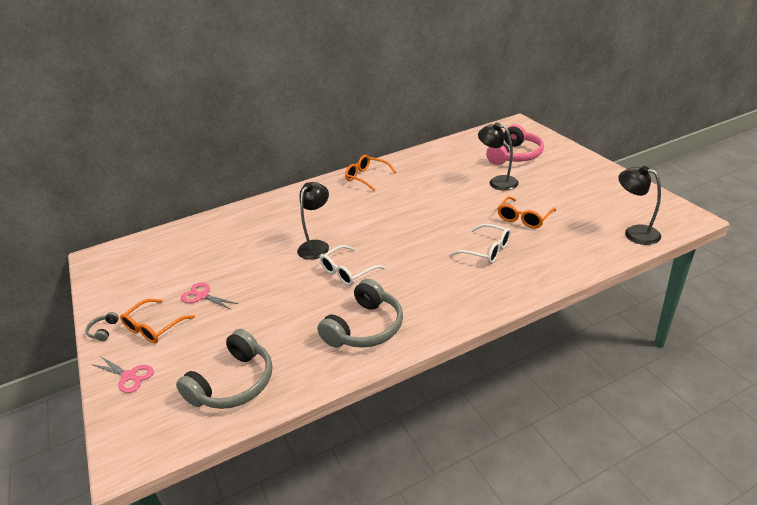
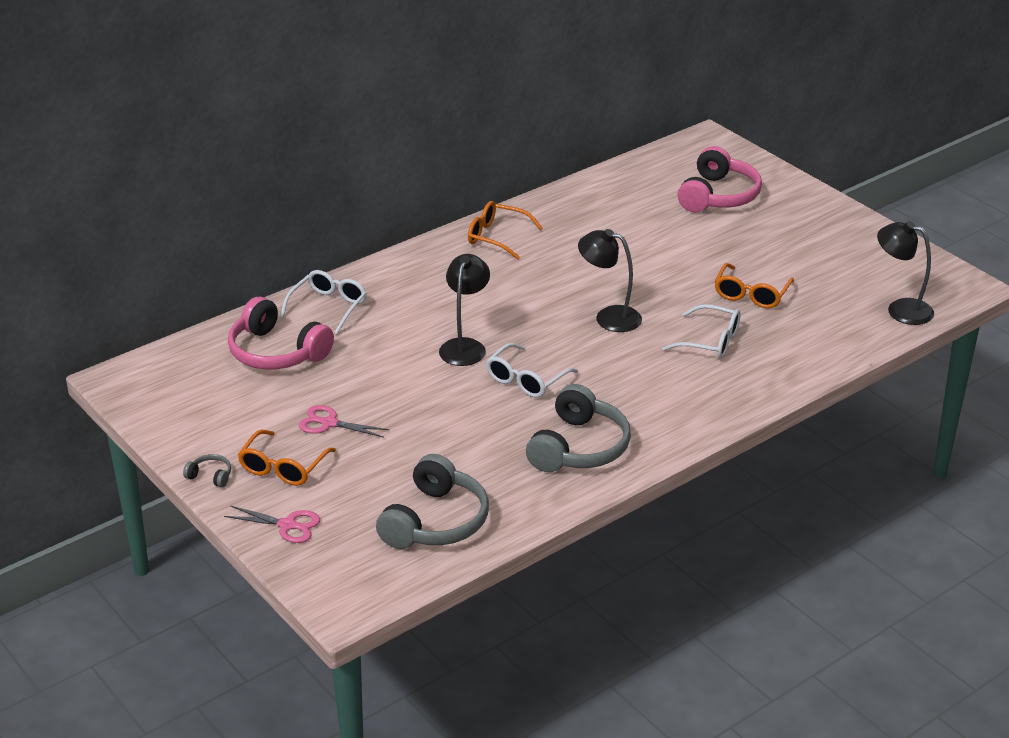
camera: 15 degrees left, 0 degrees up
(104, 331) = (210, 476): grey headphones -> grey headphones turned 120 degrees clockwise
(198, 244) = (277, 352): none -> pink headphones
(244, 217) = (328, 307): none -> white glasses
(497, 182) = (701, 240): black lamp -> black lamp (609, 317)

